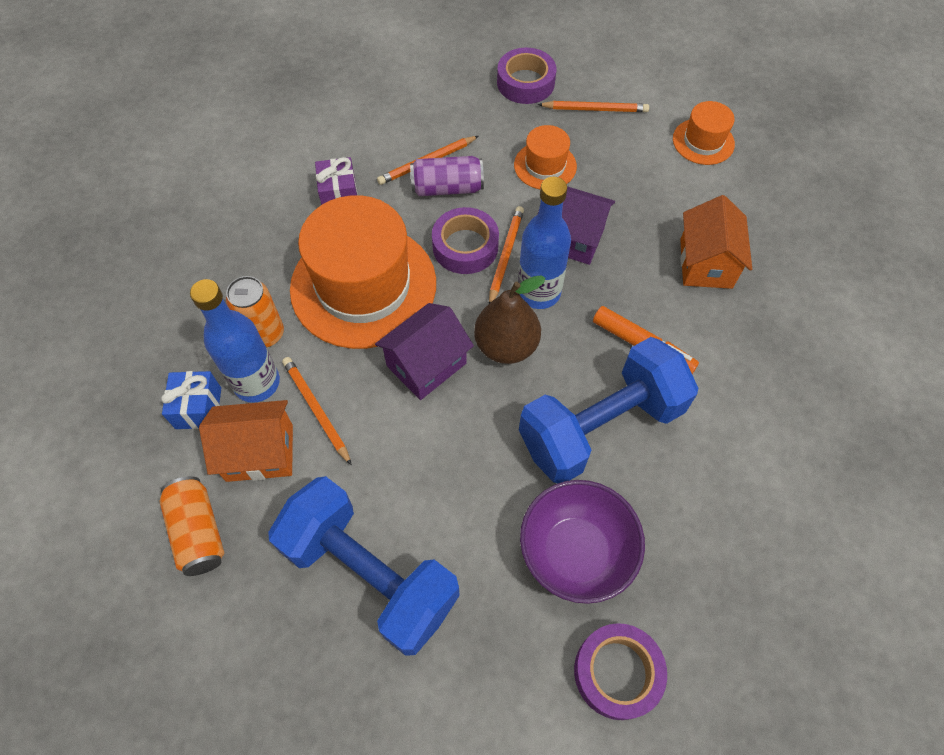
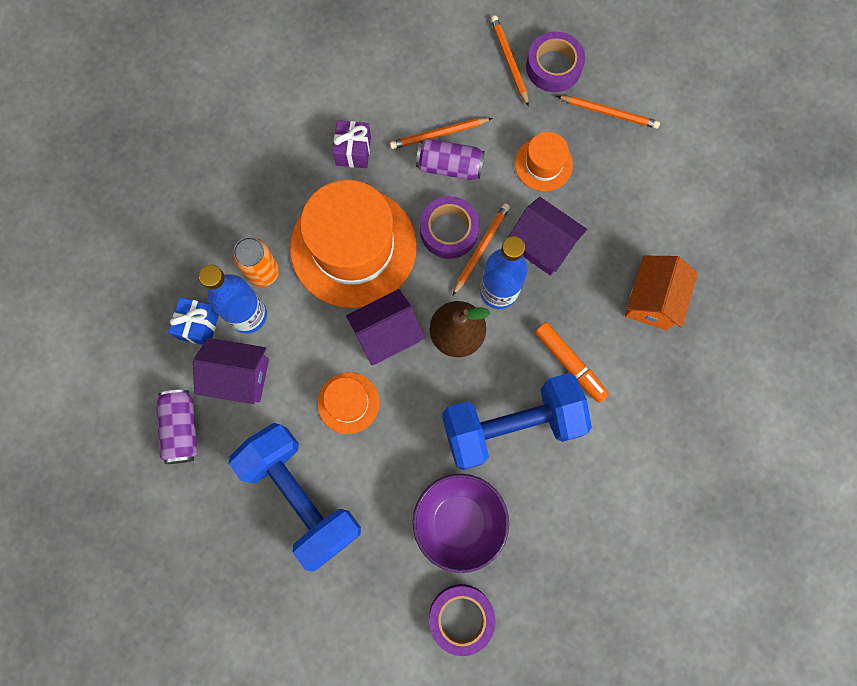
camera: 15 degrees right, 15 degrees up
(198, 531) = (182, 428): orange can -> purple can
(260, 453) = (239, 376): orange house -> purple house
(316, 410) = (290, 351): orange pencil -> orange pencil (509, 61)
(703, 141) = (697, 173): orange hat -> orange hat (348, 403)

